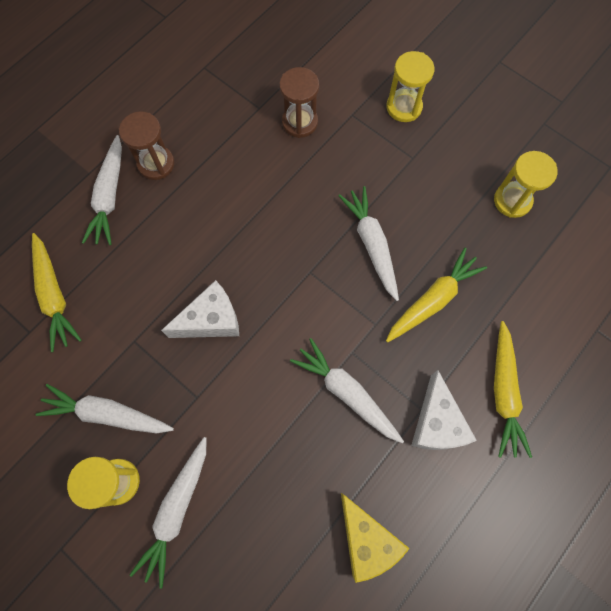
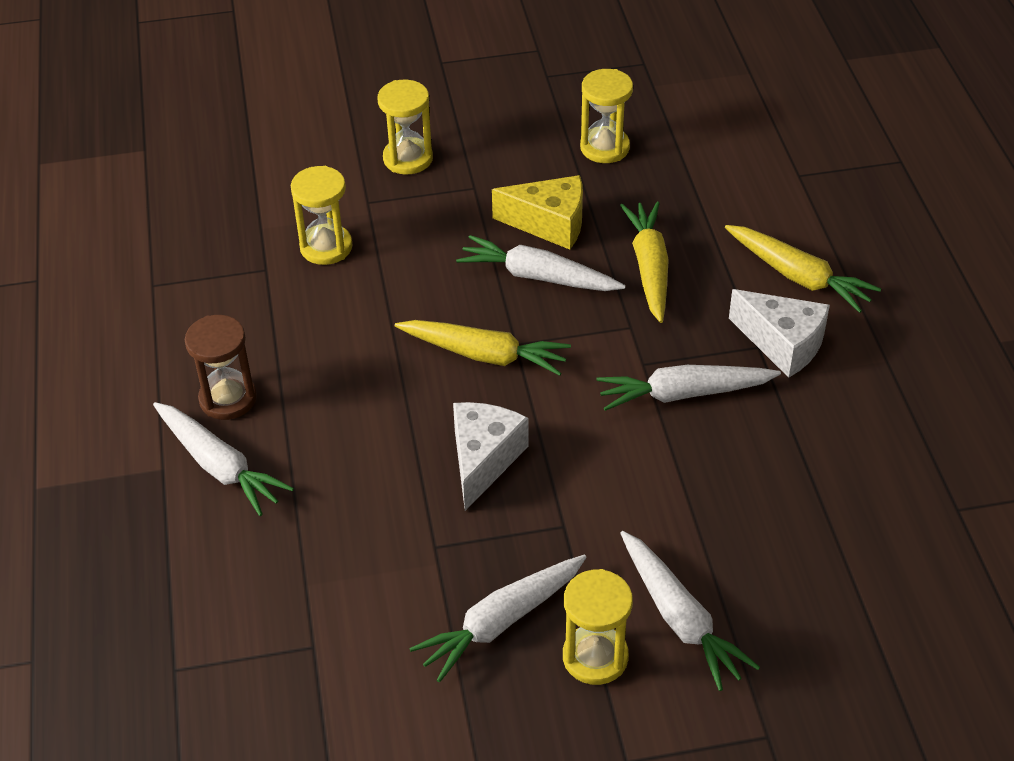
camera: 50 degrees left, 25 degrees down
(54, 295) = (292, 593): yellow carrot -> yellow carrot (484, 355)
(300, 122) = (326, 247): brown hourglass -> yellow hourglass
(366, 539) = (855, 470): yellow cheese -> yellow cheese (549, 224)

